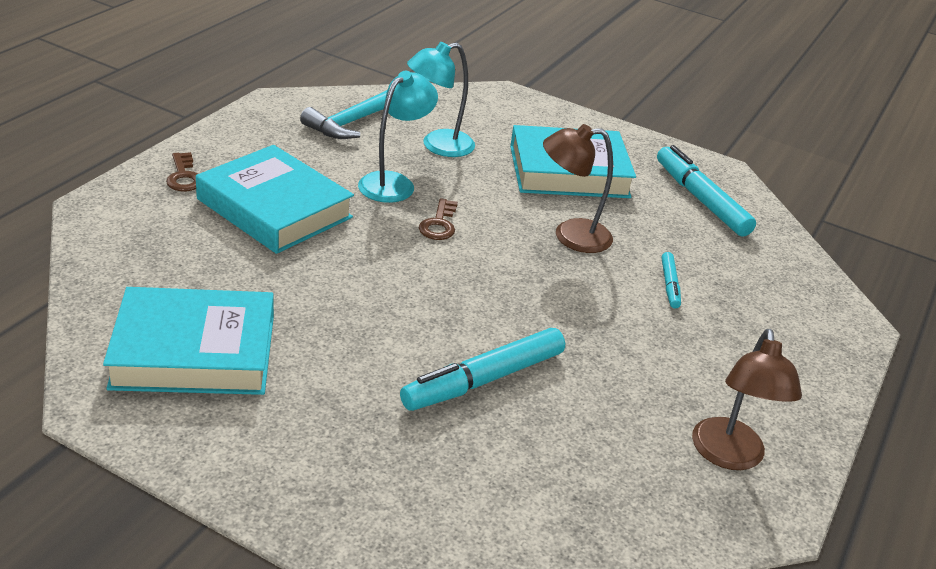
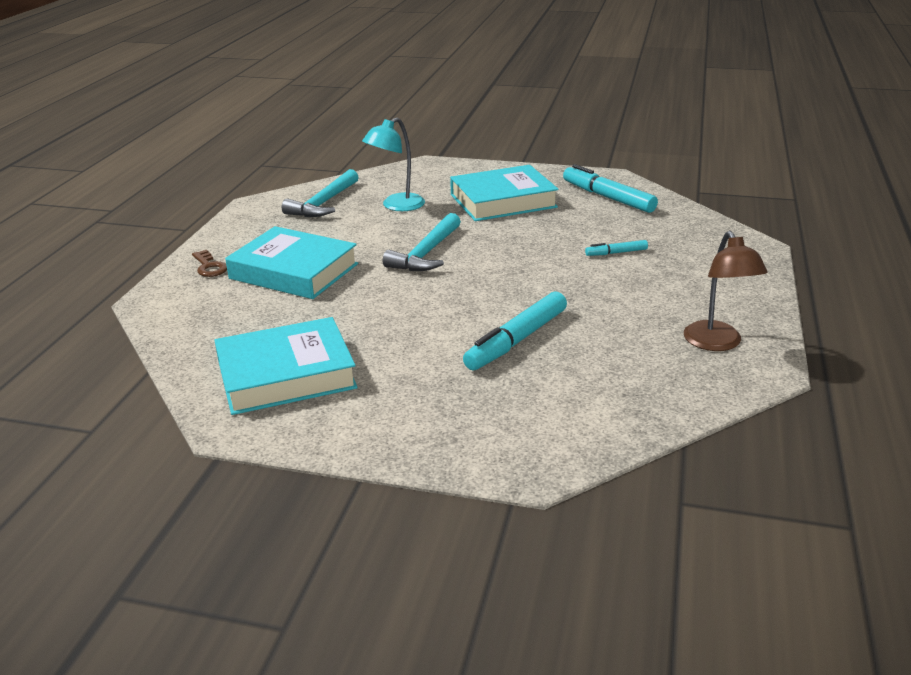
camera: 10 degrees left, 5 degrees down
(394, 183) = (376, 235): turquoise lamp -> none
(439, 224) = (426, 253): brown key -> turquoise hammer
(570, 236) = (527, 239): brown lamp -> none
(670, 285) = (616, 253): turquoise marker -> turquoise marker turned 90 degrees clockwise

